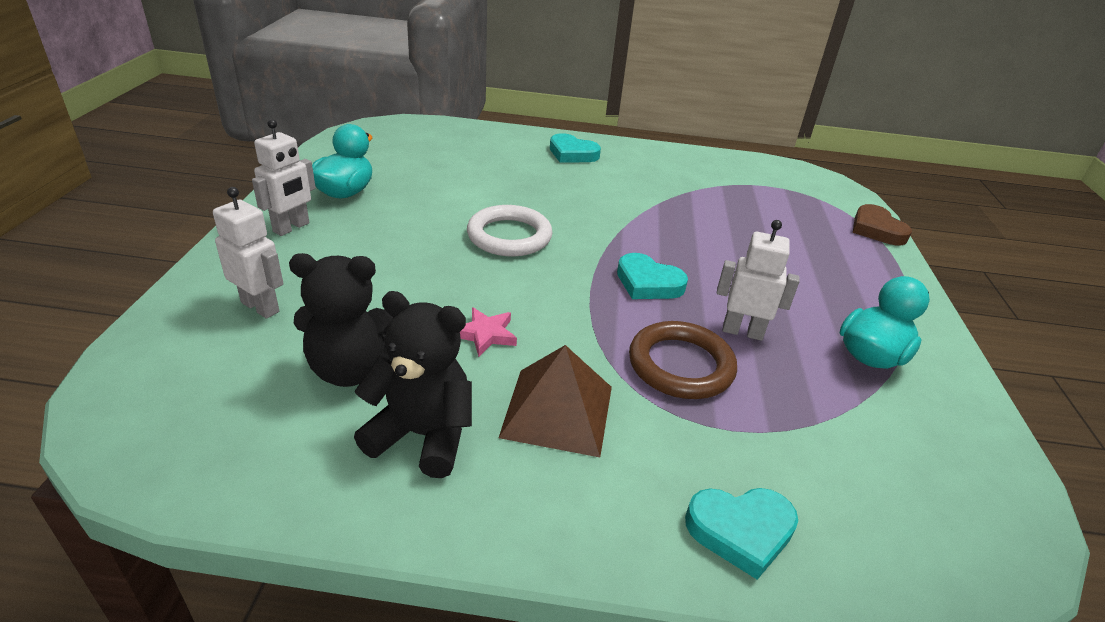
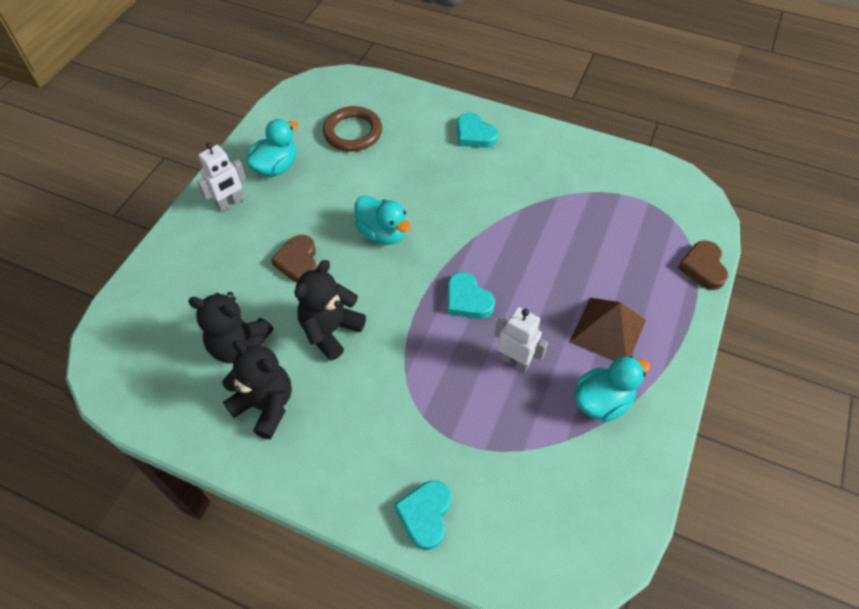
camera: 20 degrees right, 20 degrees up
(261, 307) = (195, 281): white robot -> none
(409, 272) = (298, 262): none -> brown heart
(485, 334) = (330, 330): pink star -> black teddy bear
(509, 236) = (382, 233): white ring -> turquoise duck
(558, 411) = (353, 404): brown pyramid -> brown pyramid (608, 331)
(680, 365) = (452, 383): brown ring -> brown ring (353, 132)
(740, 531) = (425, 515): turquoise heart -> turquoise heart turned 90 degrees clockwise

